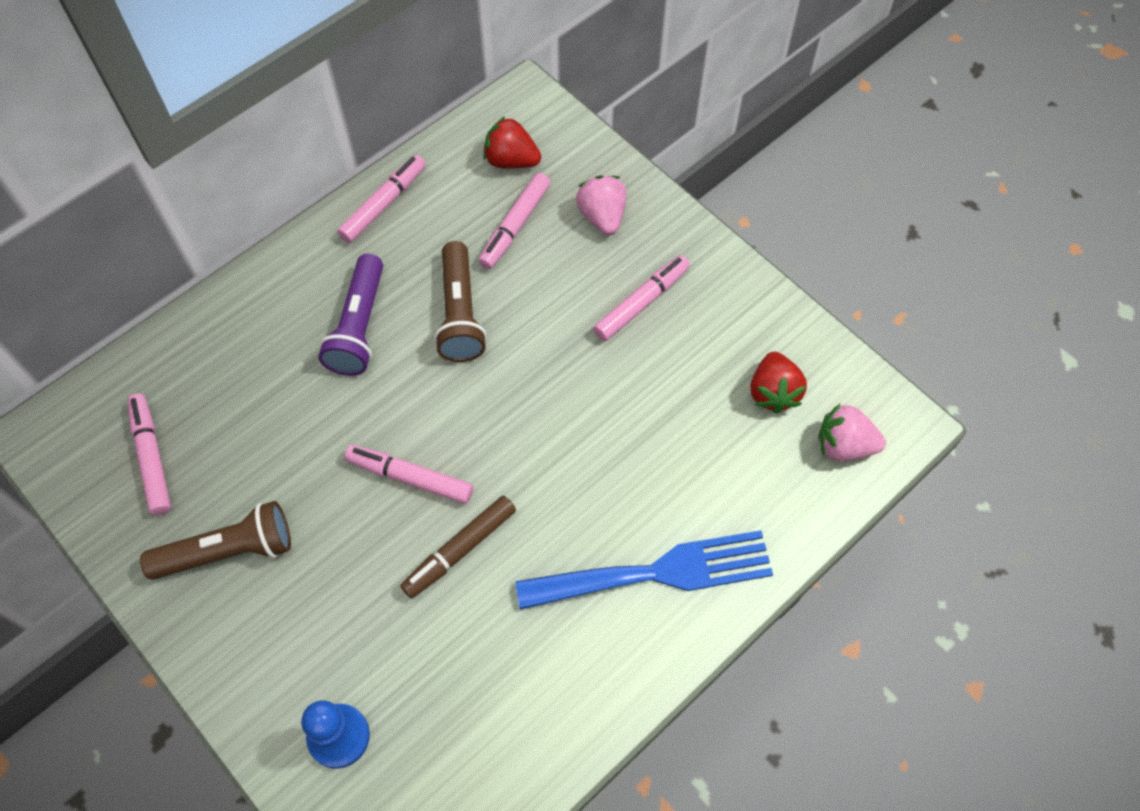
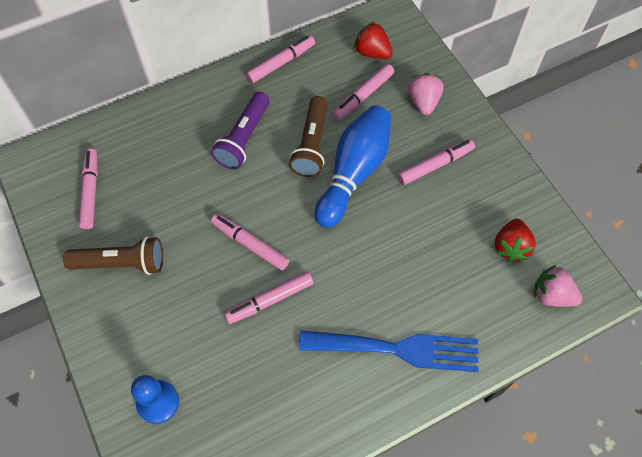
camera: 15 degrees right, 0 degrees up
(460, 550) = (270, 300): brown marker -> pink marker
(531, 340) = (354, 173): none -> blue bowling pin

